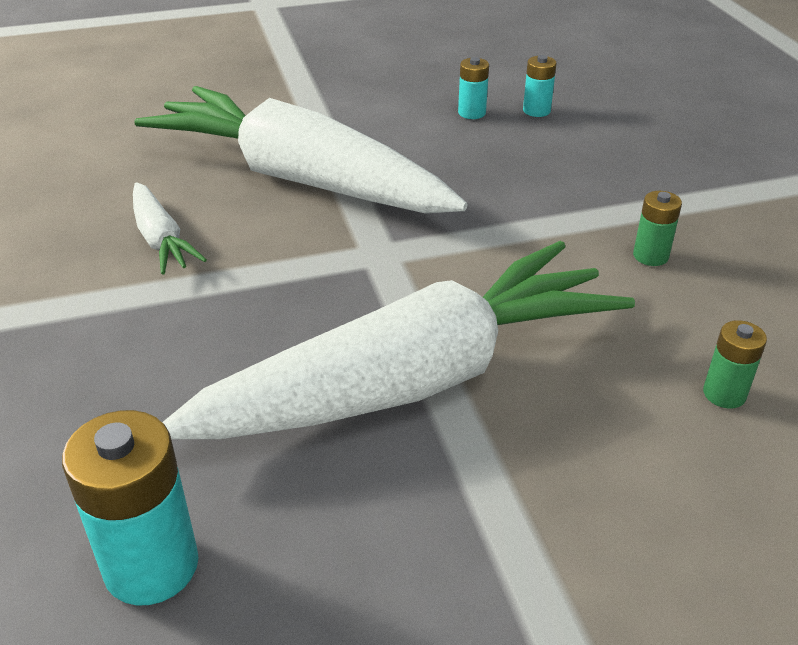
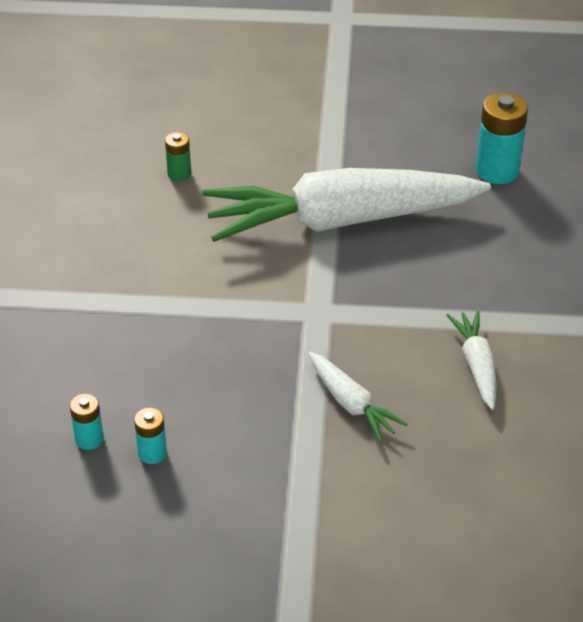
camera: 160 degrees left, 5 degrees up
(299, 179) = (351, 404): white carrot -> white carrot, size x0.42
(650, 256) = (137, 262): green battery -> none

